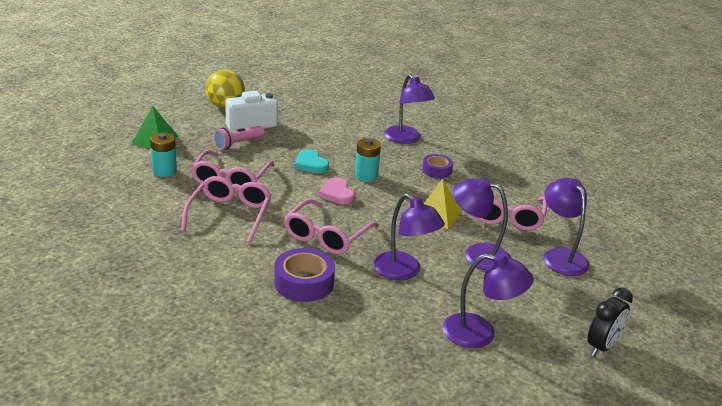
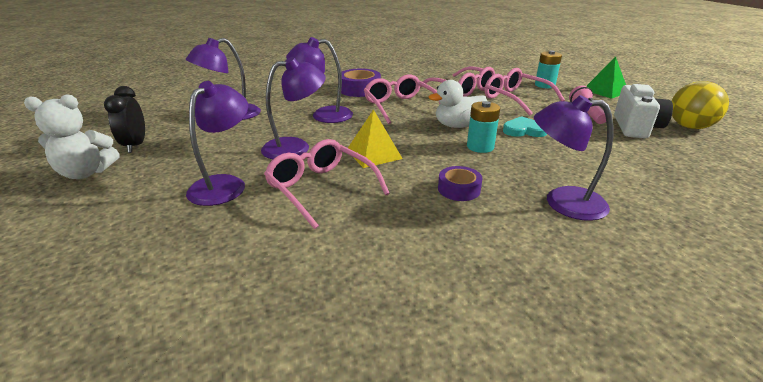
camera: 130 degrees right, 0 degrees up
(337, 193) = (458, 126): pink heart -> white duck
(560, 256) = (224, 184): purple lamp -> purple lamp turned 90 degrees counterclockwise
(655, 334) = (86, 173): none -> white teddy bear

